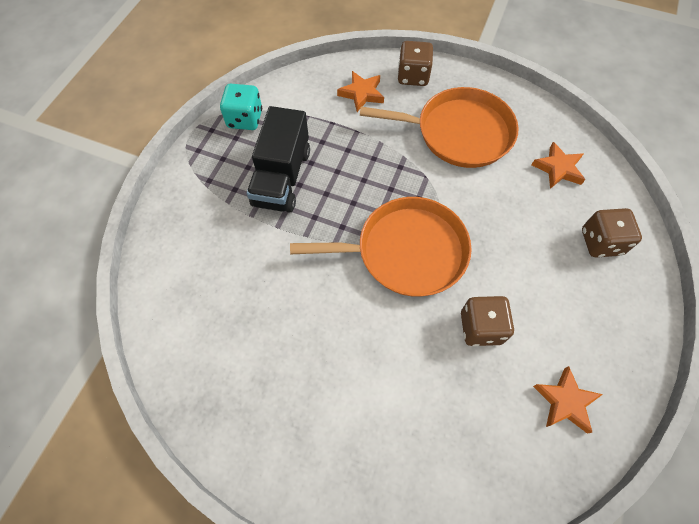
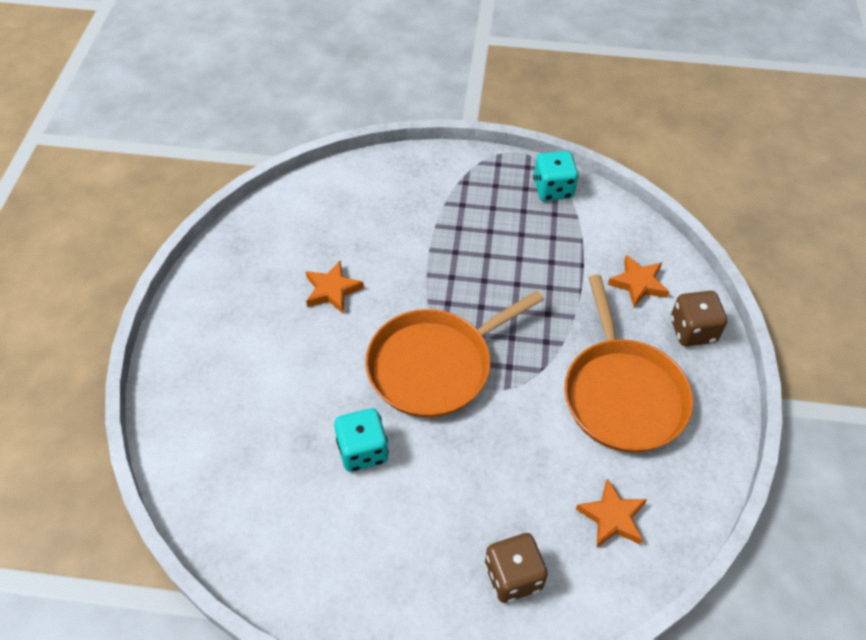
camera: 75 degrees right, 10 degrees down
(282, 177) = (490, 238): black truck -> none
(405, 251) = (435, 365): orange pan -> orange pan turned 75 degrees clockwise
(481, 327) = (362, 451): brown dice -> turquoise dice
(565, 401) = (296, 544): orange star -> orange star (332, 290)

